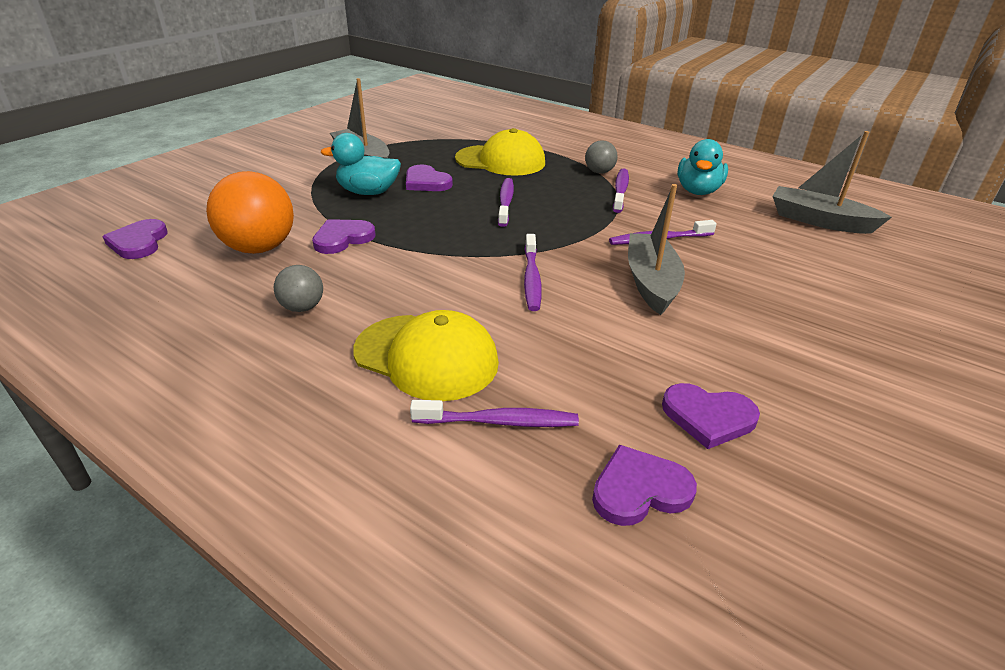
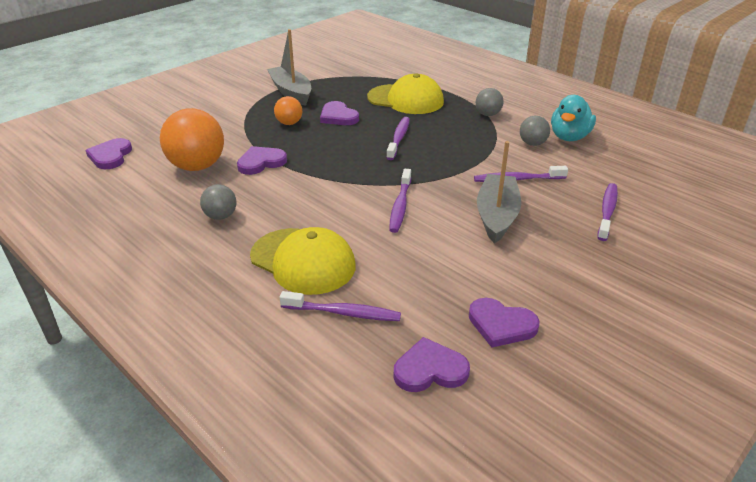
camera: 10 degrees right, 0 degrees up
(368, 192) = (289, 123): turquoise duck -> orange ball
(620, 191) = (500, 133): purple toothbrush -> purple toothbrush (607, 211)
(660, 200) = (532, 143): none -> grey ball
(819, 221) = (668, 171): grey boat -> none

